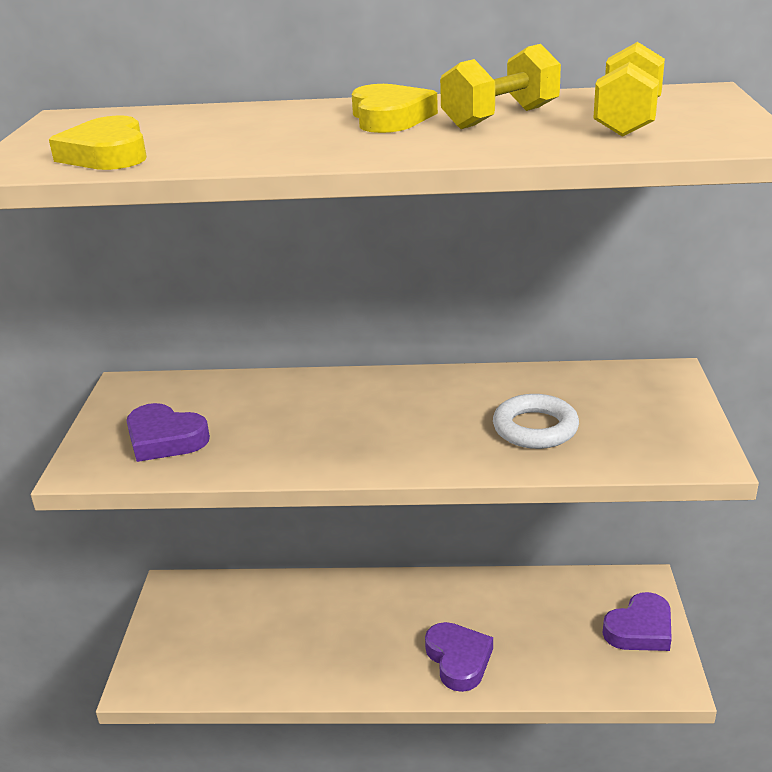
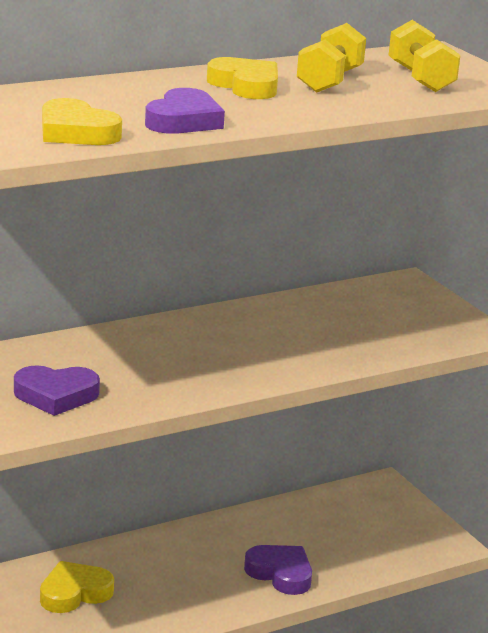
camera: 35 degrees left, 5 degrees down
(256, 620) = (74, 593): none -> yellow heart
(535, 428) = (349, 334): white ring -> none
(640, 629) = (404, 516): purple heart -> purple heart (183, 120)

